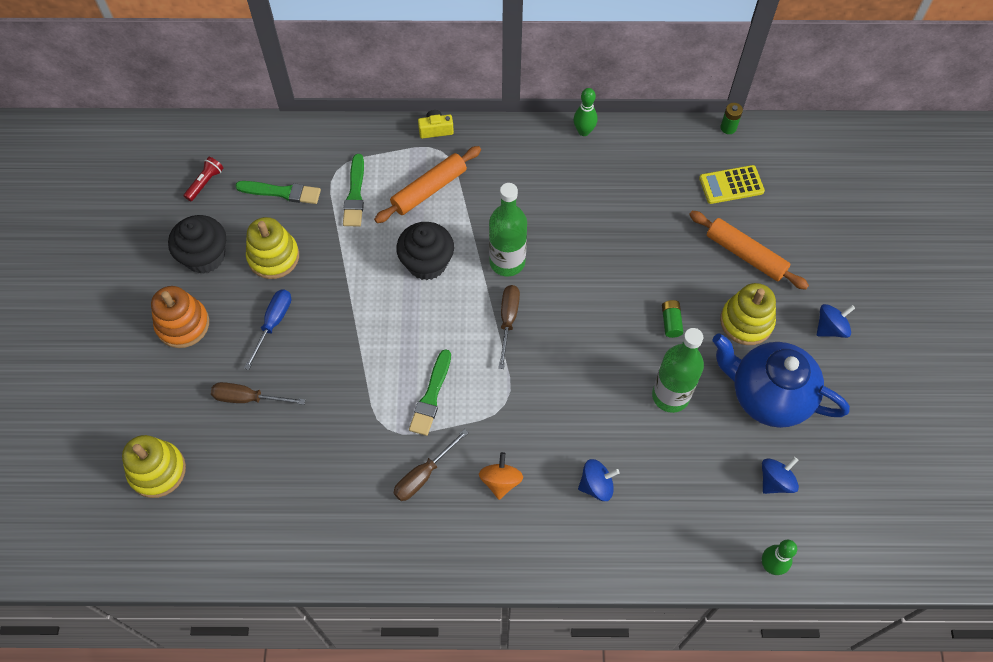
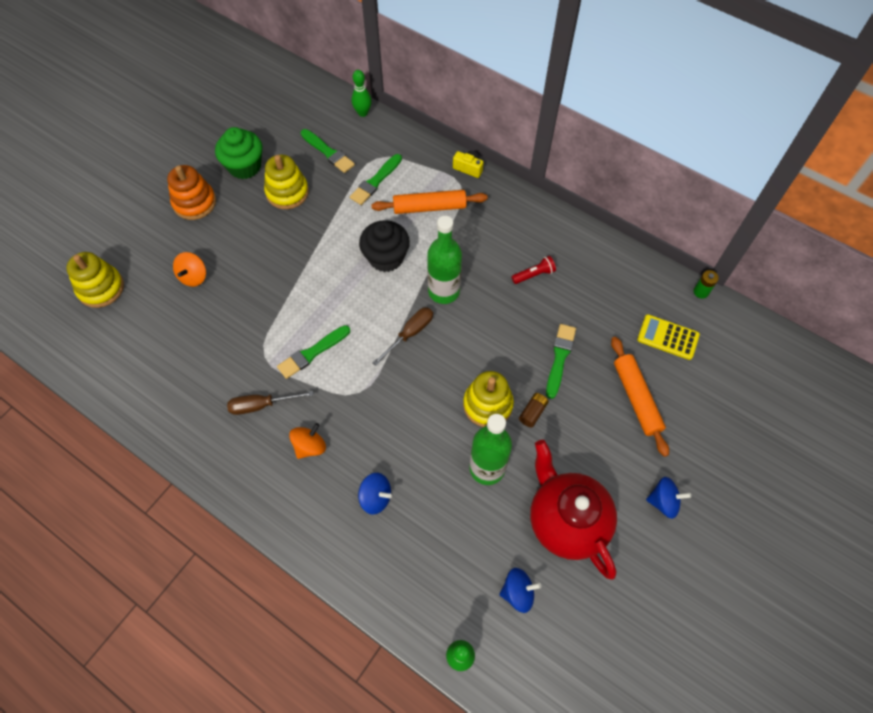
camera: 35 degrees right, 0 degrees up
(205, 183) = (284, 118): red flashlight -> red flashlight (534, 275)
(205, 256) = (244, 166): black cupcake -> green cupcake
(248, 398) = (193, 277): brown screwdriver -> orange spinning top
(273, 324) = (250, 237): blue screwdriver -> none
(584, 131) = (579, 230): green bowling pin -> green bowling pin (363, 113)
(656, 260) = (559, 358): none -> green brush
(671, 322) = (532, 412): green battery -> brown battery
(746, 322) = (595, 451): yellow stacking toy -> yellow stacking toy (487, 404)
(768, 396) = (566, 521): blue teapot -> red teapot

